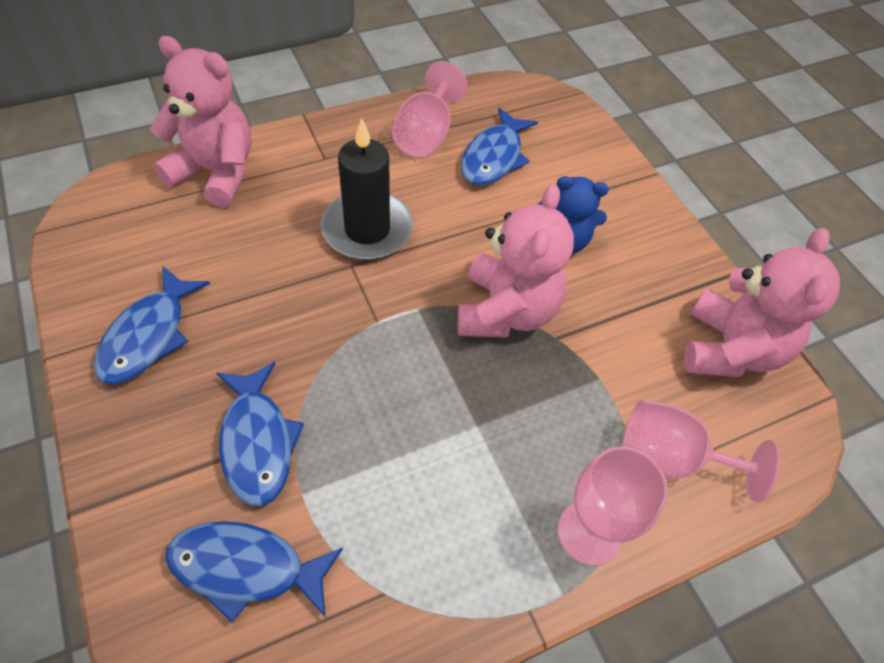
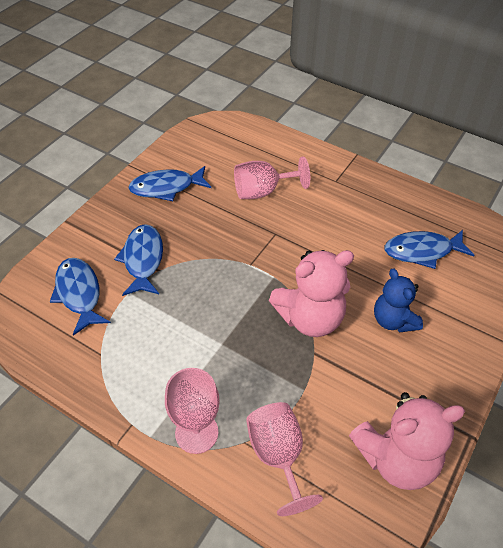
camera: 60 degrees right, 5 degrees down
(216, 172) = (281, 149): pink teddy bear -> none
(257, 442) = (143, 259): blue fish -> blue fish turned 135 degrees clockwise
(367, 229) = (305, 226): black candle -> none
(426, 135) = (402, 211): pink goblet -> pink goblet (263, 191)

